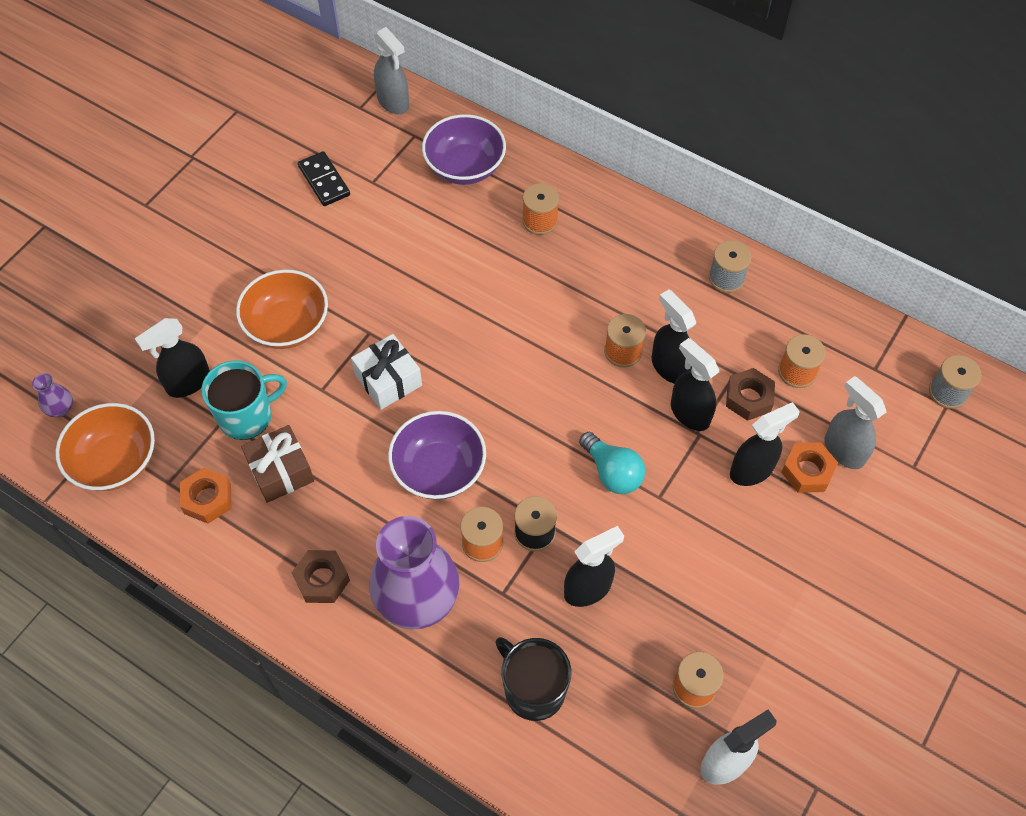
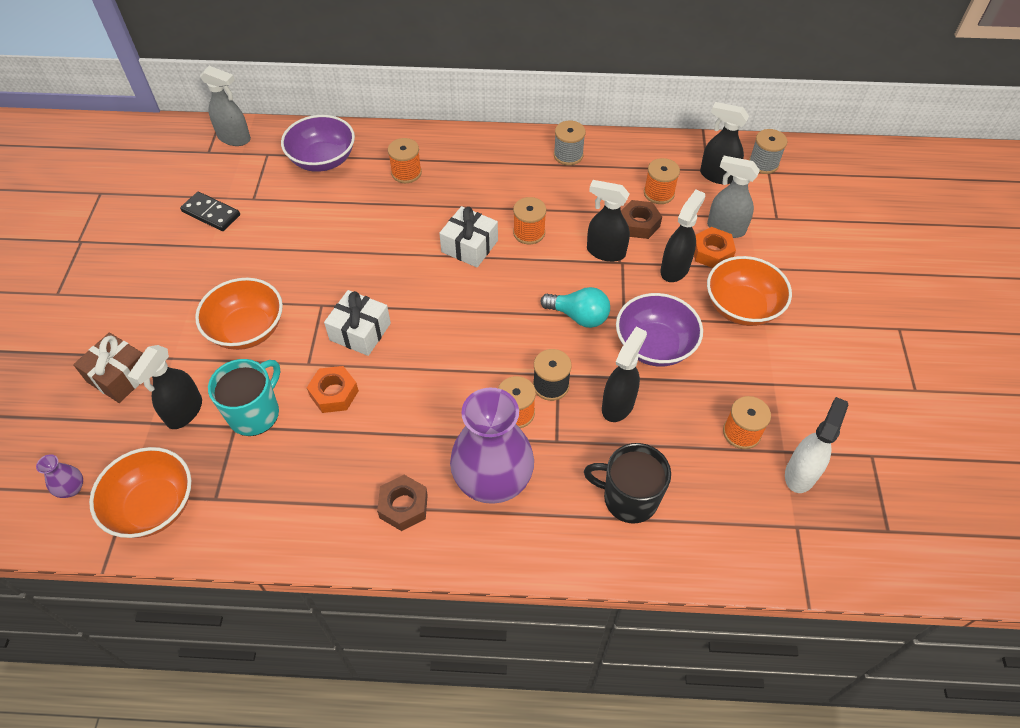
camera: 30 degrees left, 5 degrees down
(207, 499) = (260, 494): orange nut -> orange nut (334, 393)
(281, 471) = (313, 441): brown gift -> brown gift (120, 376)
(439, 470) = (445, 377): purple bowl -> purple bowl (654, 345)
(551, 337) = (469, 246): none -> white gift
(669, 367) = (569, 228): black spray bottle -> black spray bottle (717, 175)
(795, 551) = (742, 307): none -> orange bowl

